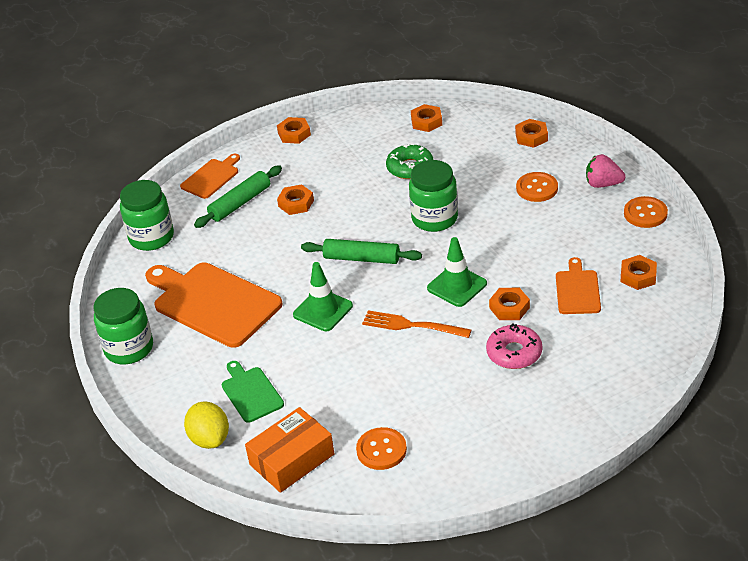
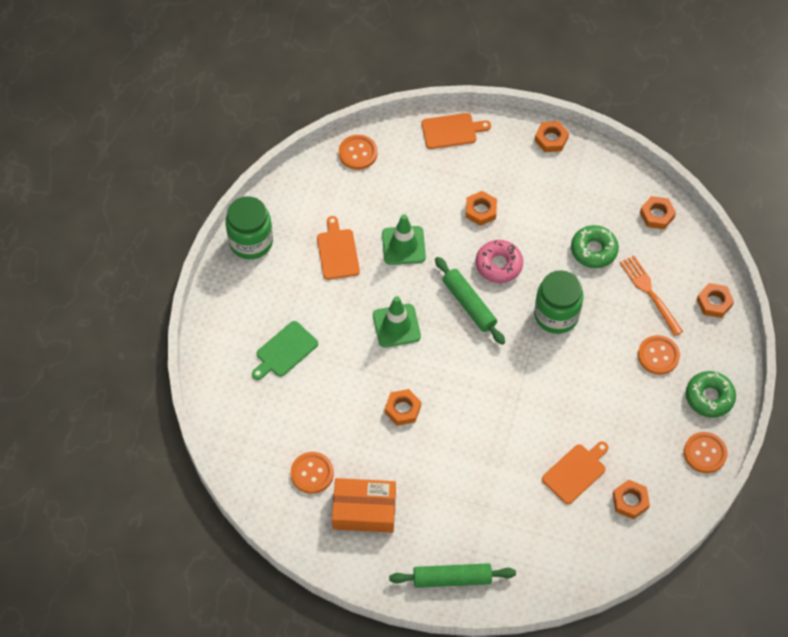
camera: 40 degrees right, 20 degrees up
(151, 237) = (358, 153): green jar -> orange button
(210, 439) = (226, 363): yellow lemon -> none
(213, 303) = (337, 252): orange cutting board -> orange cutting board, size x0.52
(240, 203) = (445, 175): green rolling pin -> green rolling pin (452, 579)
(251, 392) = (285, 351): green cutting board -> green cutting board turned 150 degrees counterclockwise
(292, 459) = (255, 427): orange box -> orange box (364, 510)
(412, 325) = (437, 394): orange fork -> orange fork (649, 293)
(457, 286) = (502, 389): green traffic cone -> green traffic cone (403, 245)
(509, 308) = (514, 442): orange nut -> orange nut (402, 409)
(514, 353) = (474, 481): pink donut -> pink donut (498, 265)
(603, 184) = (709, 397): pink strawberry -> green donut

